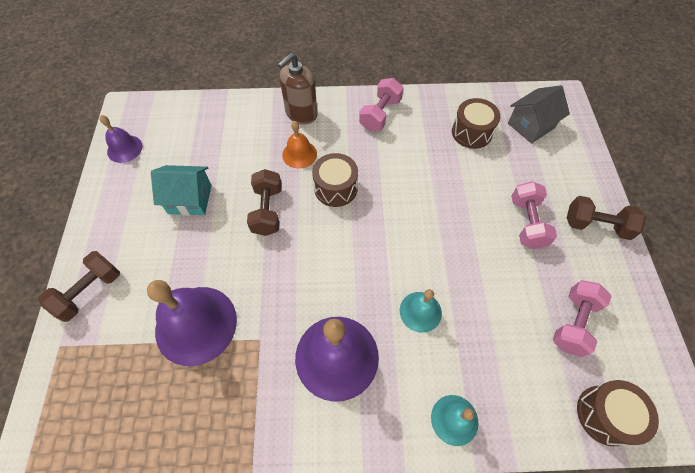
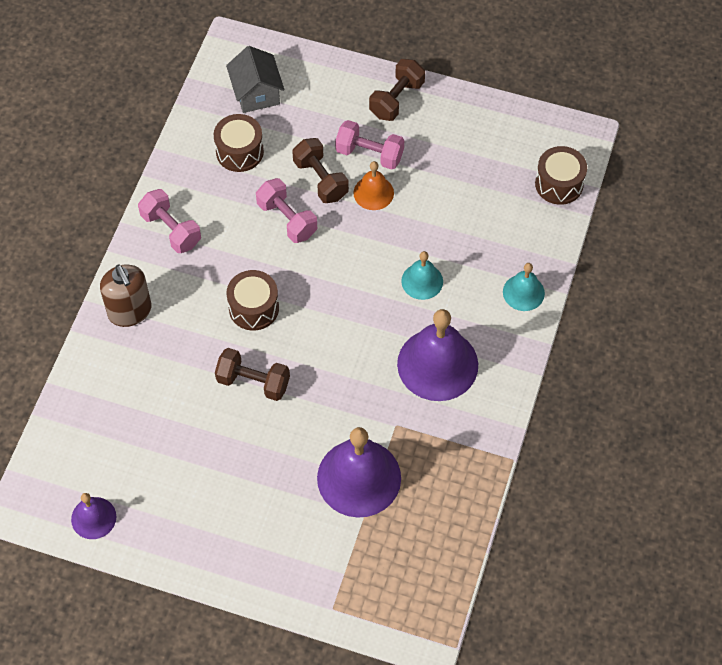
camera: 70 degrees left, 0 degrees up
(90, 291) = (281, 574): brown dumbbell -> brown dumbbell (320, 179)
(190, 199) = (203, 457): turquoise house -> none
(299, 154) = (191, 330): orange bell -> orange bell (373, 193)
(573, 323) = (479, 167): pink dumbbell -> pink dumbbell (287, 219)

